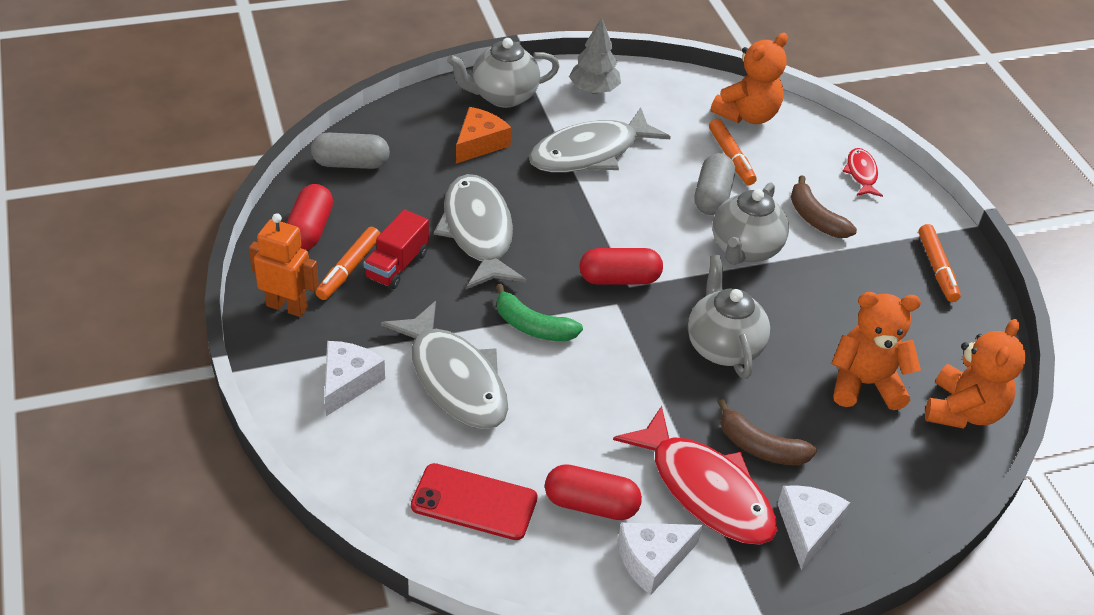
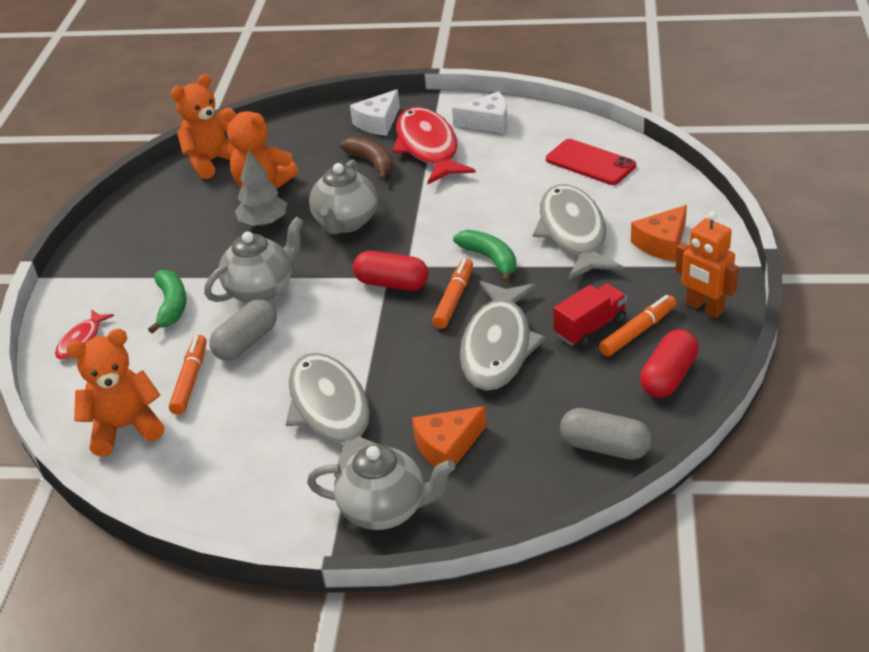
camera: 150 degrees left, 5 degrees down
(348, 382) = (662, 243): white cheese -> orange cheese
(590, 153) = (332, 412): grey fish -> grey fish turned 105 degrees counterclockwise
(591, 504) = (510, 151): red capsule -> none
(594, 90) = (268, 497): grey tree -> grey tree (263, 222)
(815, 218) = (172, 306): brown banana -> green banana
(936, 269) = (117, 249): orange marker -> orange marker (454, 299)

